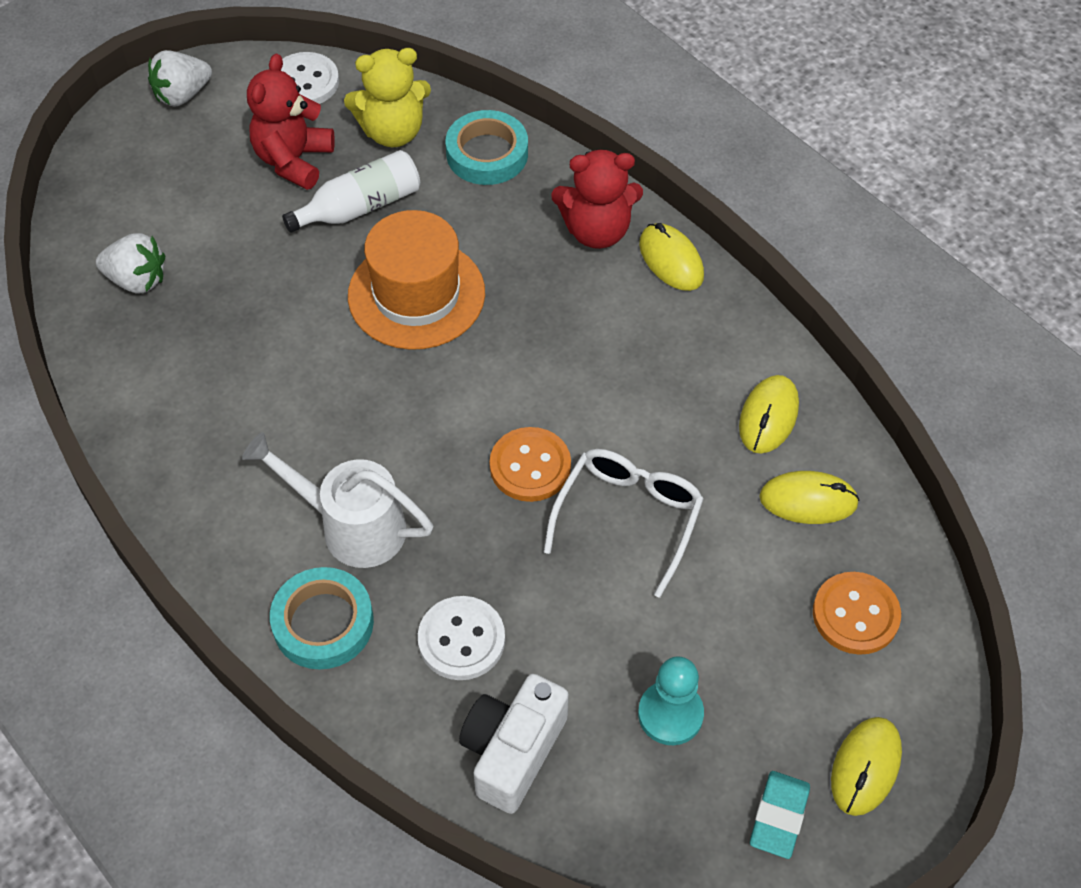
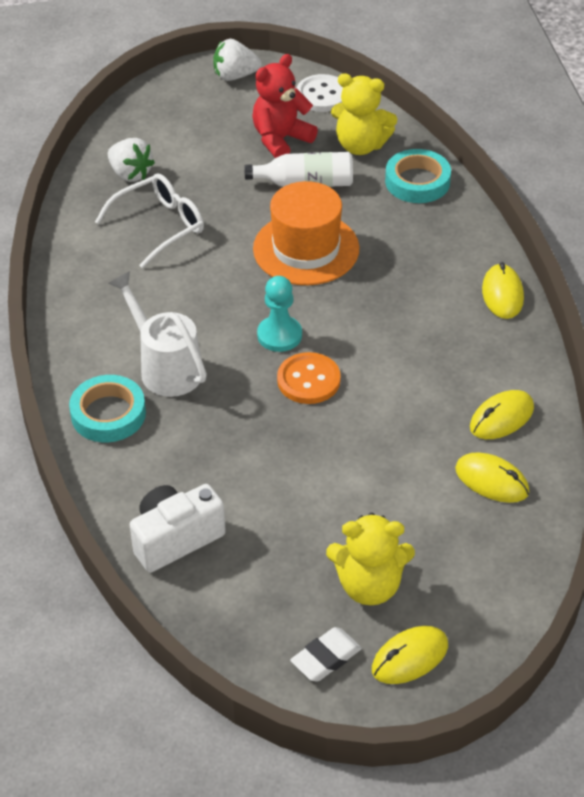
camera: 30 degrees right, 10 degrees down
(461, 639) = (189, 461): white button -> none
(596, 231) = (461, 256): red teddy bear -> none
(628, 517) = (354, 438): white glasses -> white glasses (160, 226)
(670, 714) = (296, 565): turquoise pawn -> turquoise pawn (279, 335)
(765, 699) = (369, 585): none -> yellow teddy bear
(778, 816) = (326, 658): turquoise eraser -> white eraser
(855, 614) = (473, 564): orange button -> none

